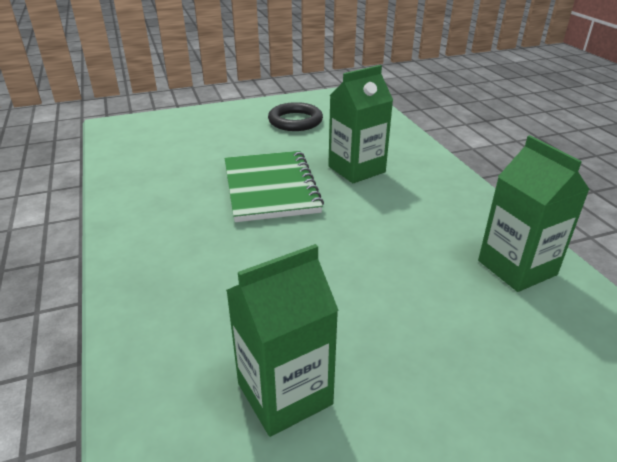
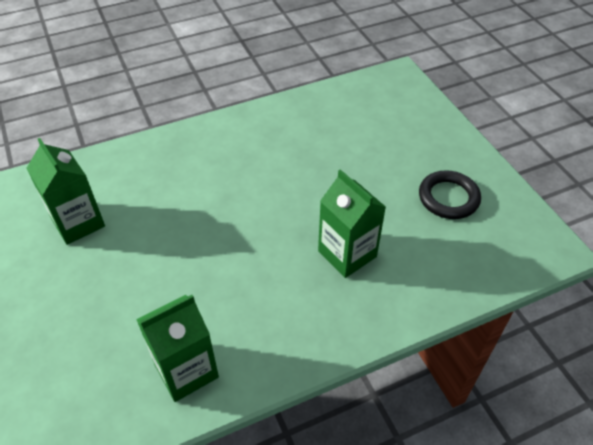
camera: 85 degrees right, 15 degrees up
(270, 188) = (302, 192): green notebook -> none

